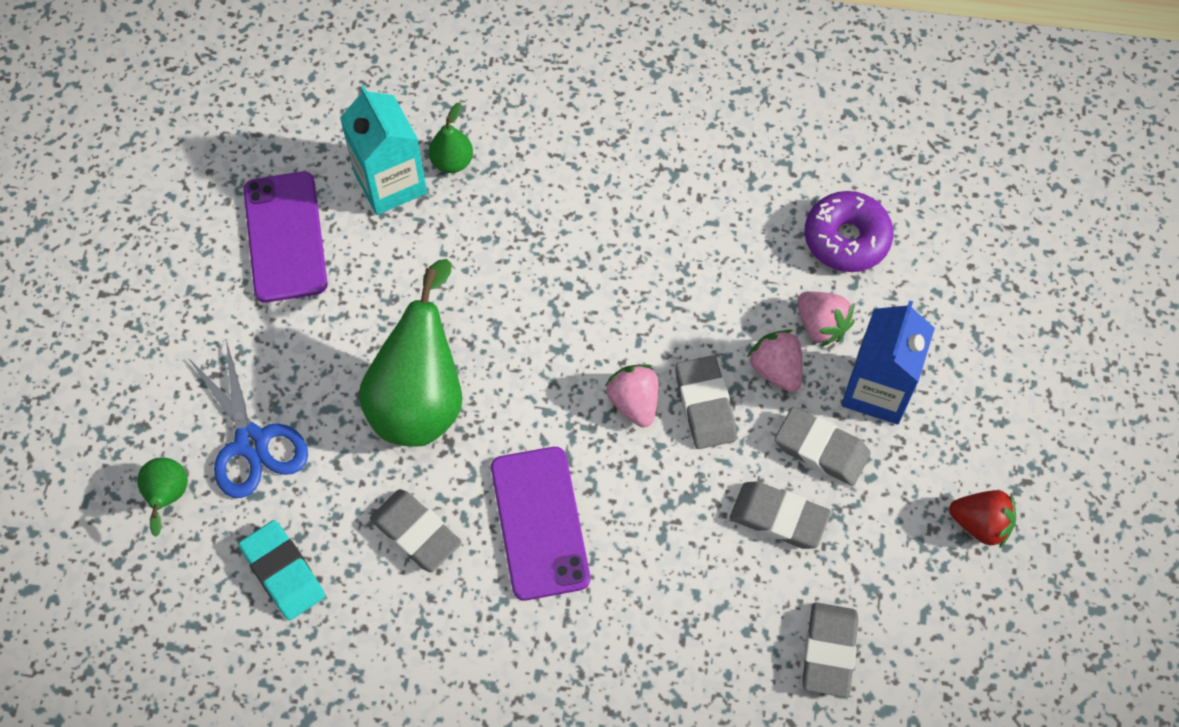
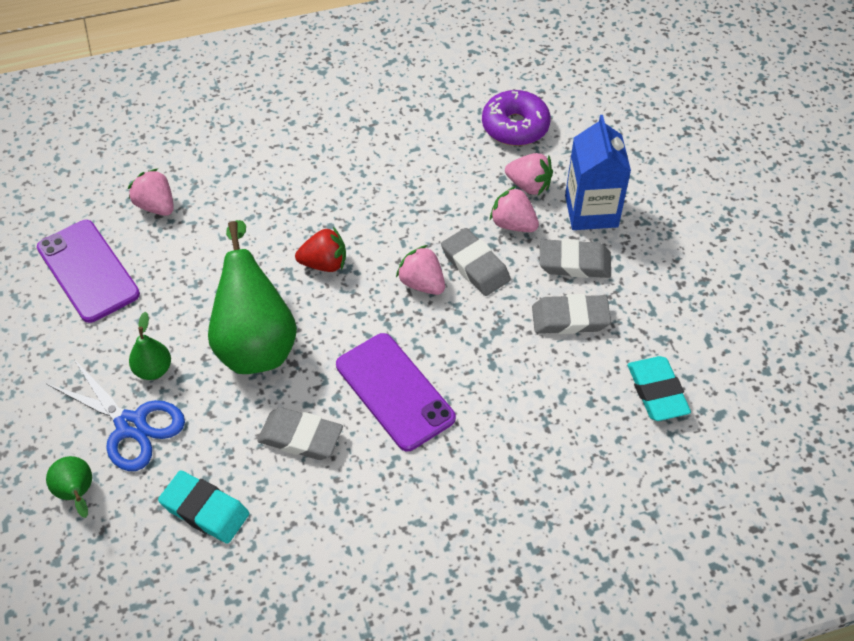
camera: 25 degrees left, 10 degrees down
(390, 183) = (156, 206): turquoise carton -> pink strawberry
(452, 162) = (198, 176): green pear -> green pear (153, 370)
(829, 651) = (657, 392): grey eraser -> turquoise eraser
(980, 524) = (711, 268): red strawberry -> red strawberry (324, 263)

